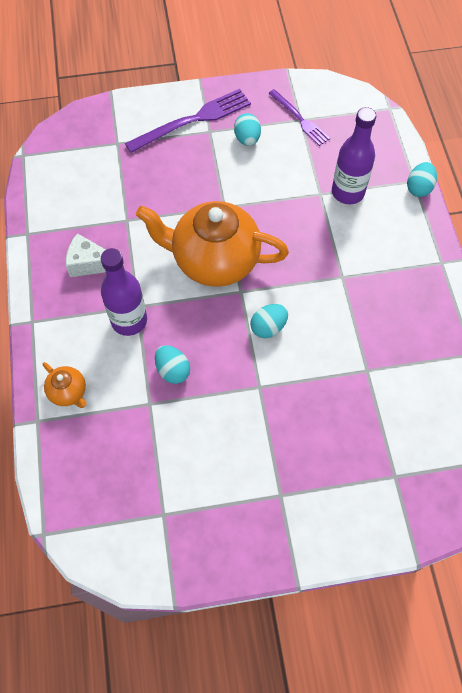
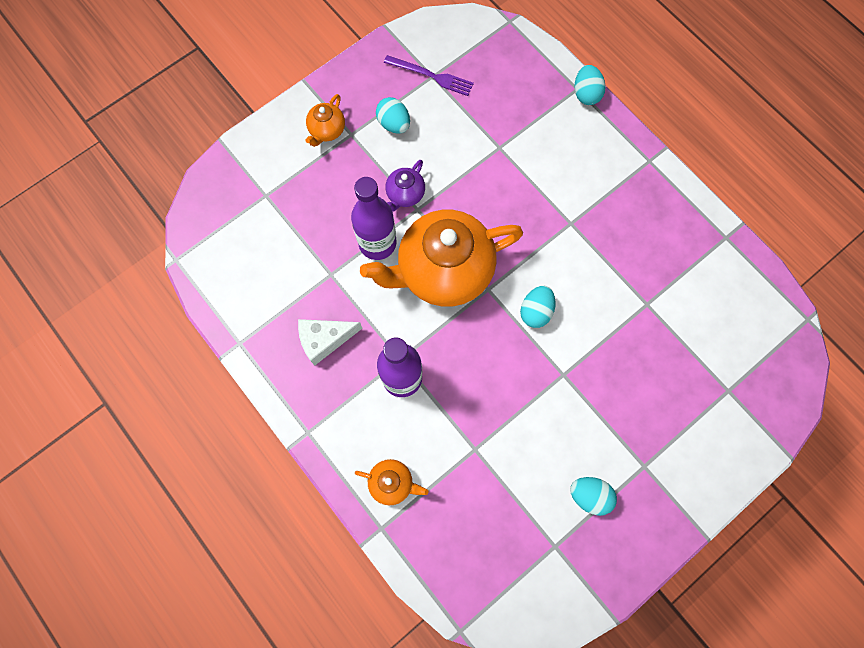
camera: 30 degrees left, 10 degrees up
(173, 370) = (475, 404): turquoise egg -> turquoise egg (589, 495)
(193, 120) = (327, 130): purple fork -> orange teapot
(221, 192) = (405, 194): none -> purple teapot
(348, 192) = (524, 132): purple bottle -> purple bottle (377, 243)

